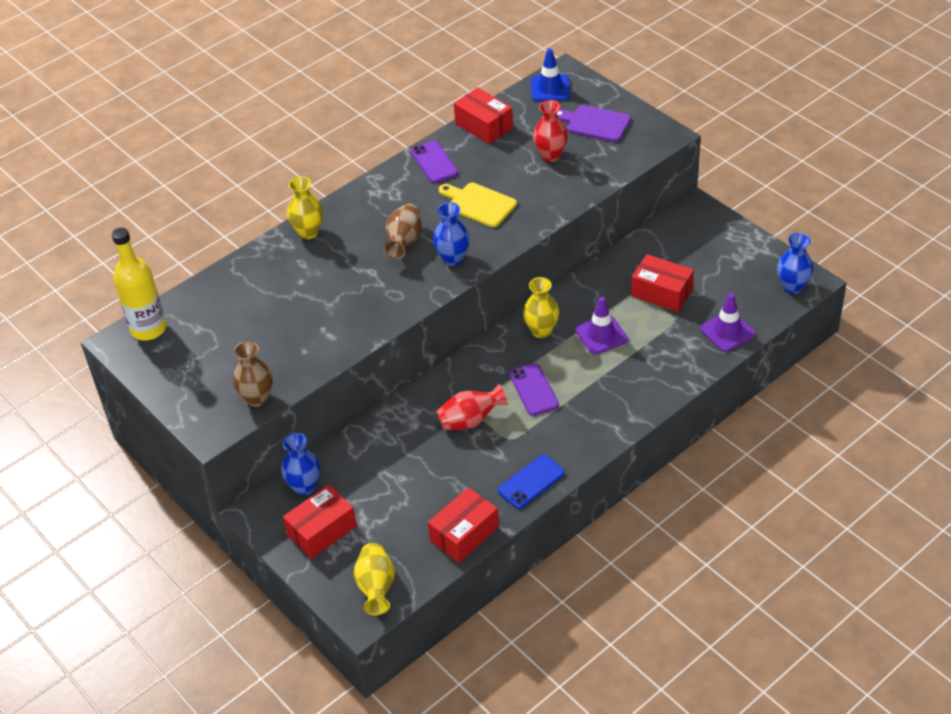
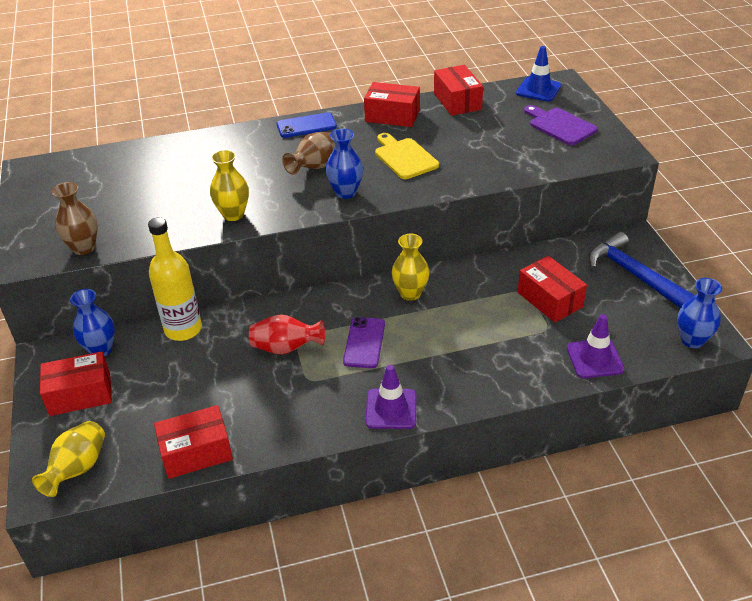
camera: 25 degrees right, 5 degrees down
(148, 329) = (58, 167): yellow bottle -> yellow bottle (183, 329)
(308, 232) = (244, 136): yellow vase -> yellow vase (233, 214)
(434, 162) = (392, 116): purple phone -> red box
(531, 482) = (296, 428): blue phone -> blue phone (306, 126)
(550, 155) = (499, 139): red vase -> none
(601, 335) = (464, 317): purple traffic cone -> purple traffic cone (391, 409)
(717, 244) = (634, 275): none -> blue hammer

